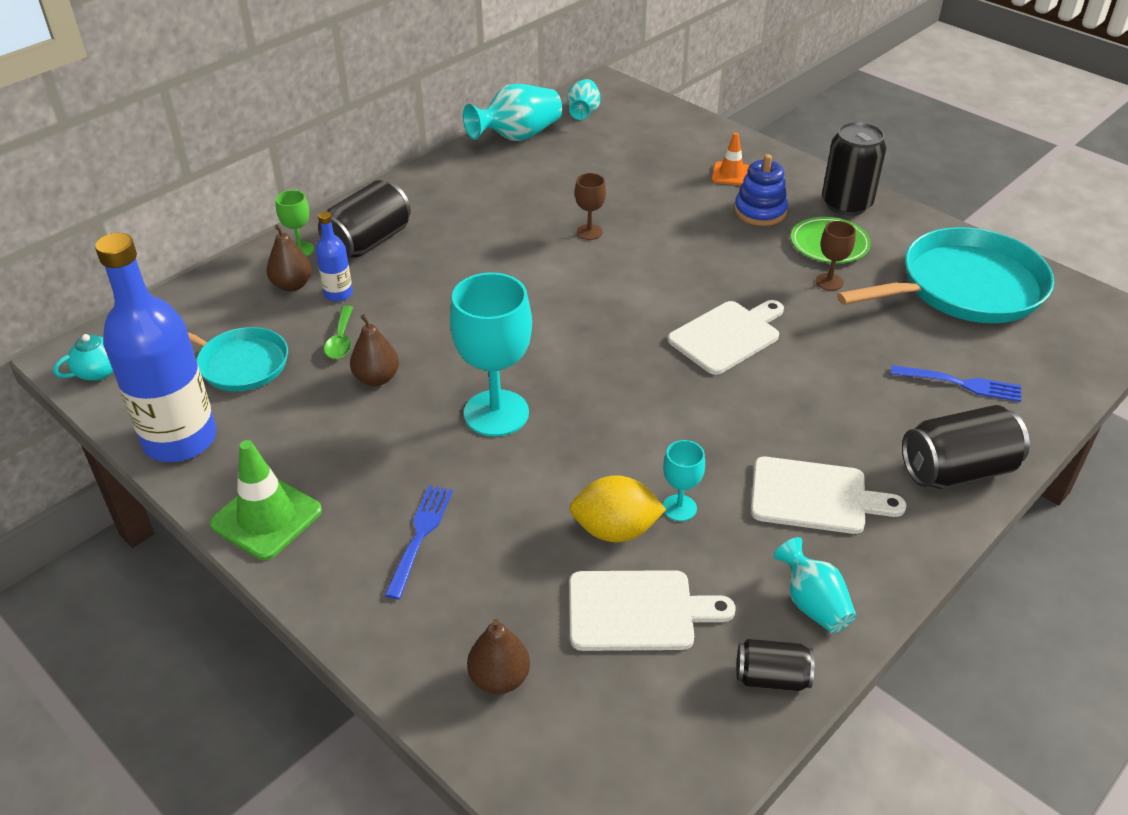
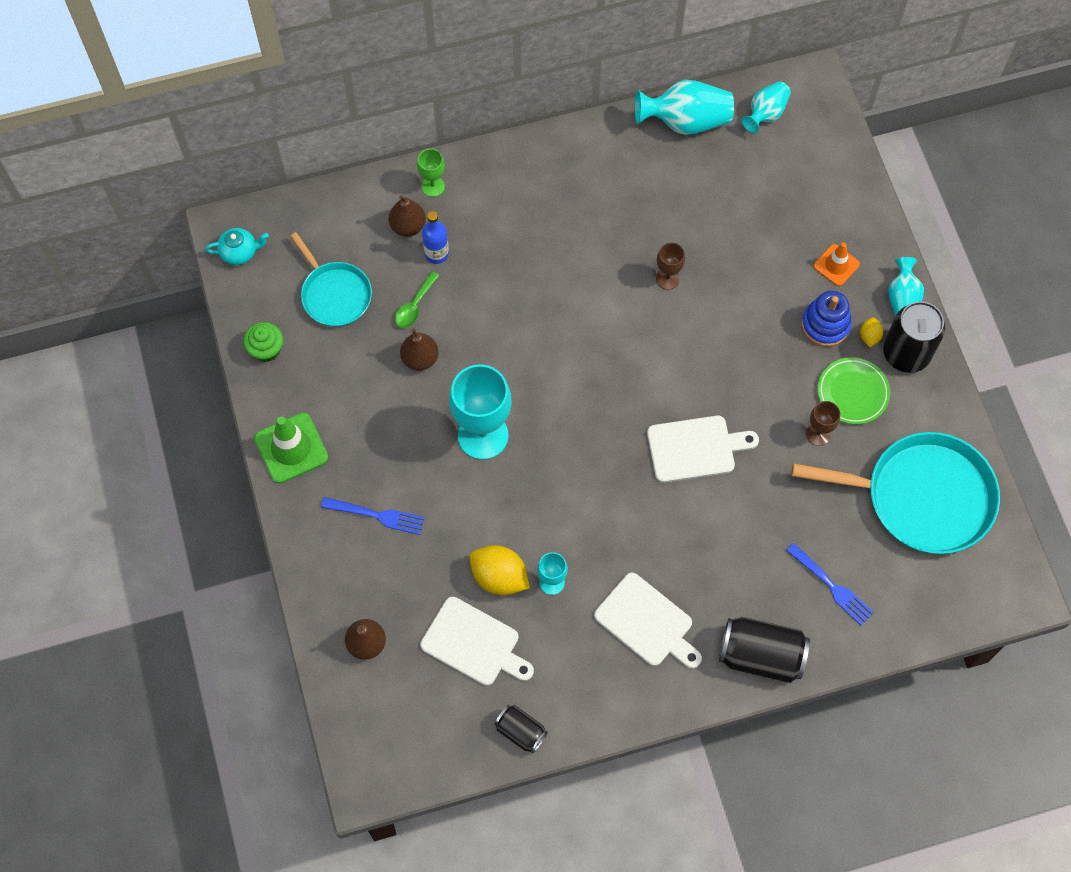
camera: 30 degrees right, 25 degrees up
(180, 440) = (266, 349): blue bottle -> green cupcake
(368, 242) = (488, 203): black can -> none
(420, 537) = (376, 515): blue fork -> blue fork turned 60 degrees clockwise
(805, 205) = (869, 336): none -> yellow lemon
(812, 604) = (582, 698): turquoise vase -> turquoise vase (902, 299)

